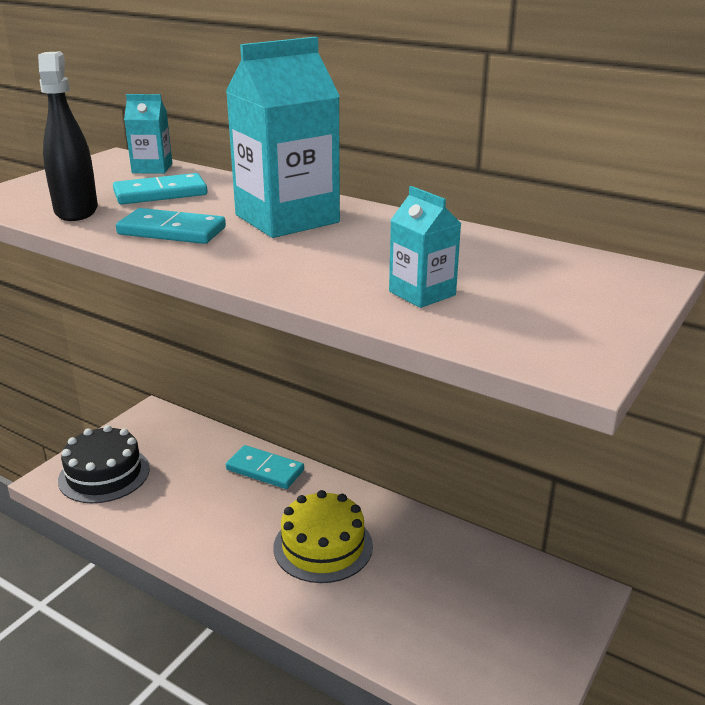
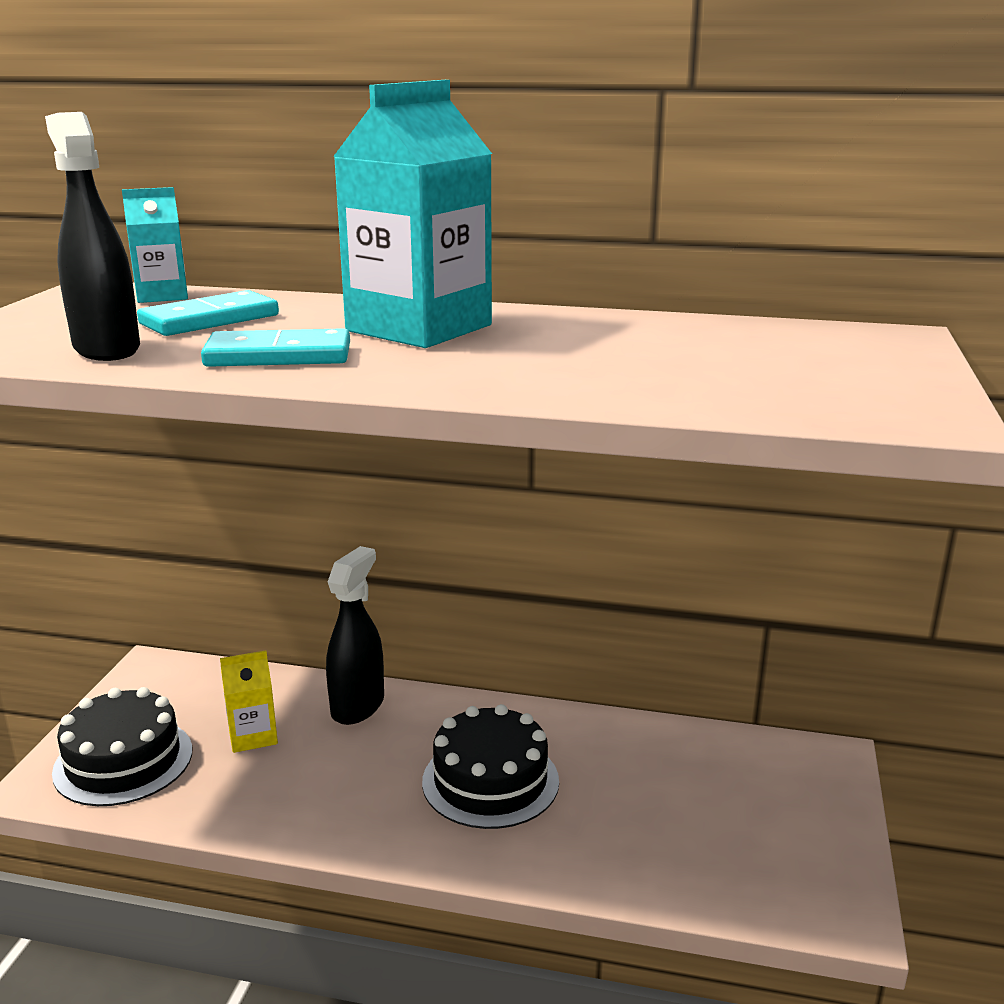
camera: 20 degrees left, 5 degrees down
(188, 475) = (253, 736): none -> yellow carton
(265, 470) = (358, 706): turquoise domino -> black spray bottle
(323, 546) = (490, 781): yellow cake -> black cake
(422, 293) = (681, 379): turquoise carton -> none

